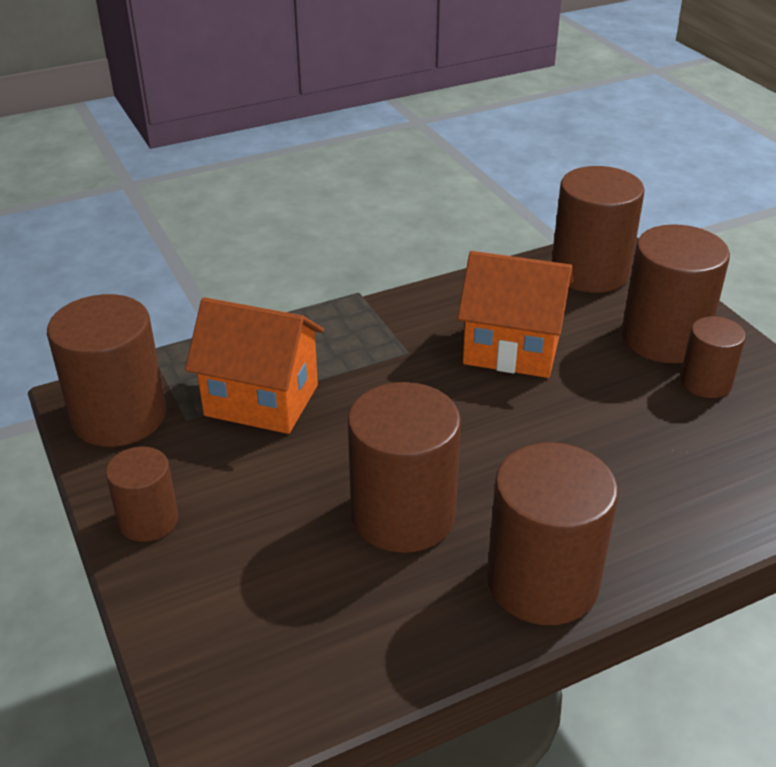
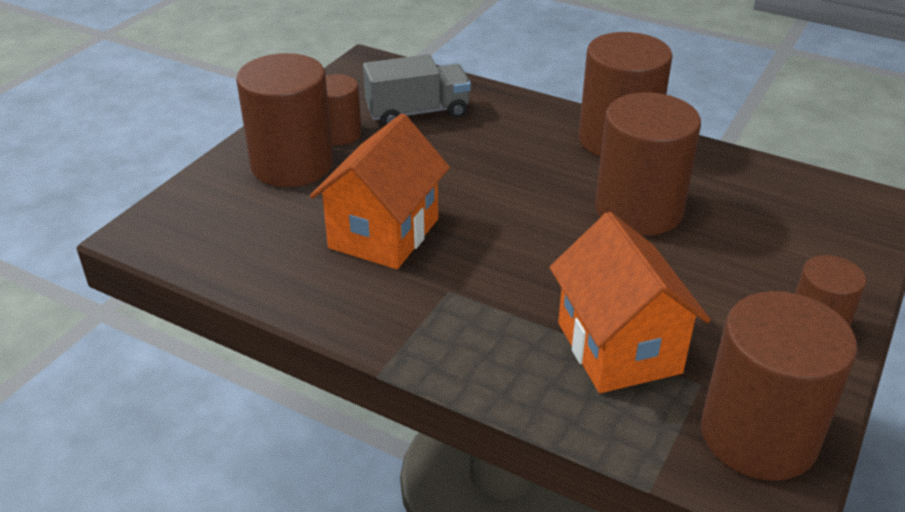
camera: 125 degrees left, 0 degrees up
(512, 349) = (384, 233): orange house -> orange house turned 45 degrees clockwise
(590, 272) = (204, 232): brown cylinder -> none
(719, 451) = (417, 112): none -> grey truck

